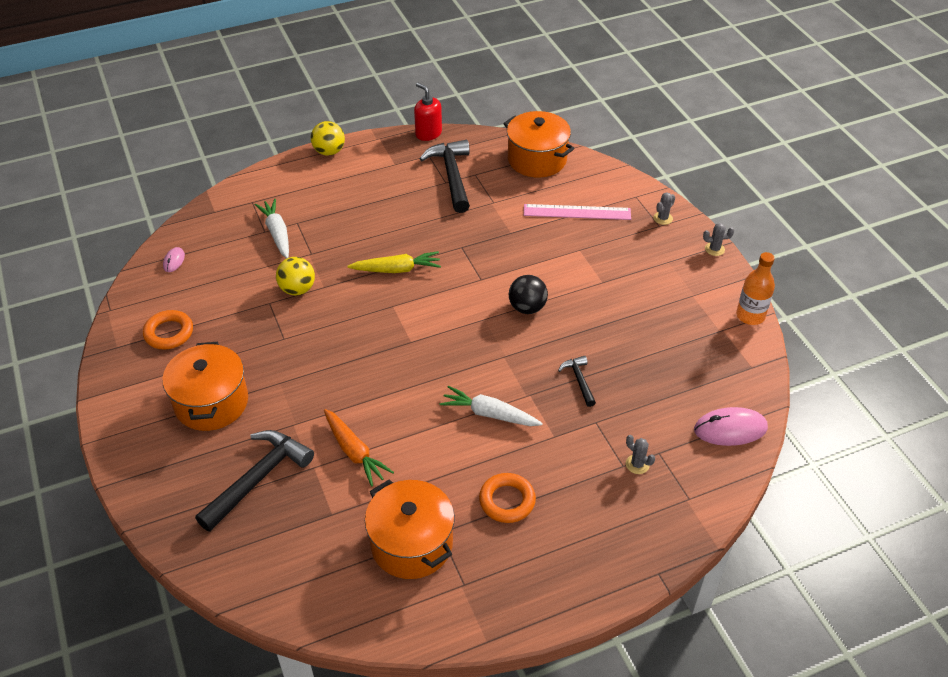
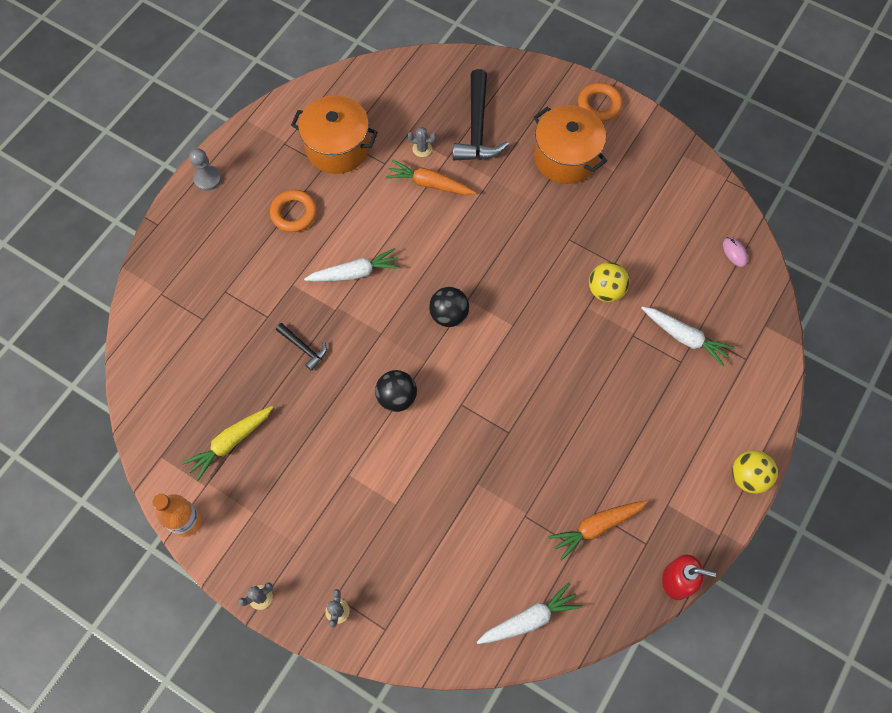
camera: 145 degrees right, 20 degrees up
(169, 333) = (659, 189): orange ring -> orange ring (599, 105)
(397, 269) = (543, 366): yellow carrot -> yellow carrot (231, 443)
(436, 339) = (449, 315): none -> black ball
(452, 176) = (596, 527): black hammer -> orange carrot
(537, 159) = (529, 619): orange pot -> white carrot
(575, 593) = (207, 179): none -> grey pawn
(577, 212) = (431, 559): pink ruler -> none
(637, 464) = (214, 298): grey cactus -> grey cactus (422, 149)
(730, 429) = (154, 376): pink mouse -> none

